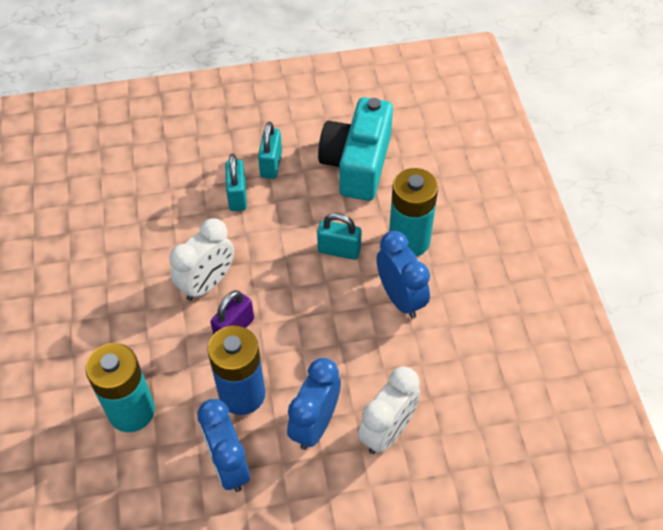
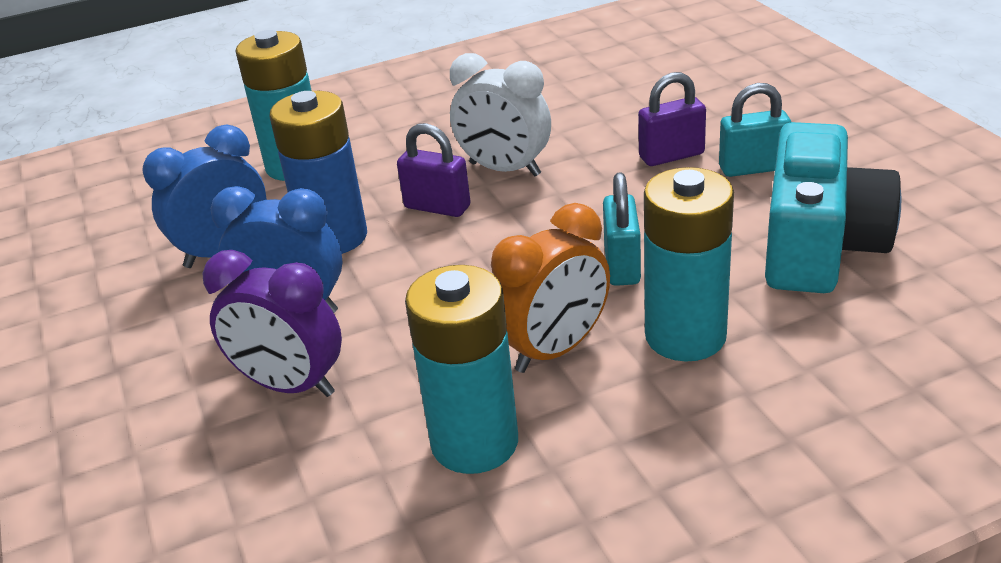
camera: 80 degrees right, 20 degrees down
(237, 196) = (671, 156): turquoise padlock -> purple padlock
(357, 164) = (819, 245): turquoise camera -> turquoise camera turned 105 degrees clockwise
(387, 431) = (290, 385): white clock -> purple clock
(400, 298) = (555, 350): blue clock -> orange clock
(459, 348) = (474, 442): none -> turquoise battery

